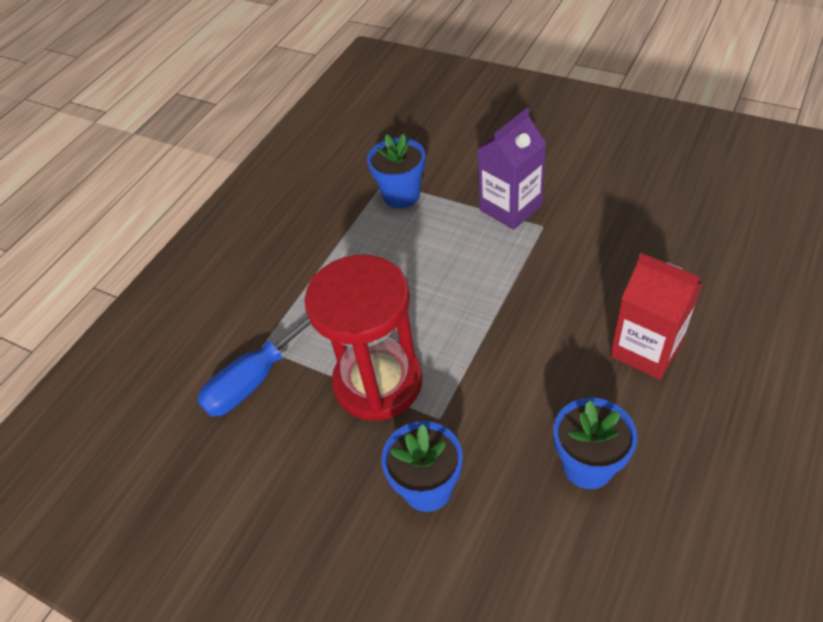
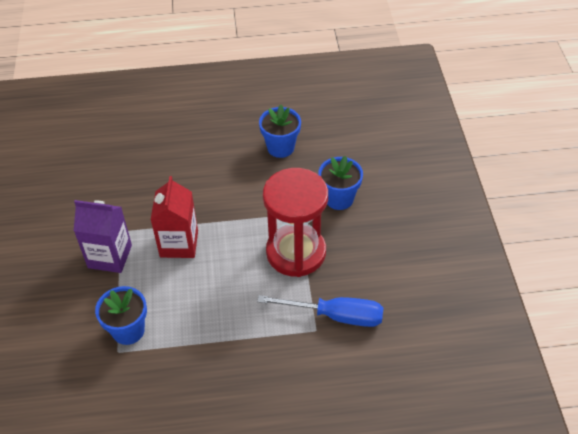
camera: 130 degrees left, 0 degrees up
(646, 349) = (195, 151): red carton -> red carton (179, 243)

